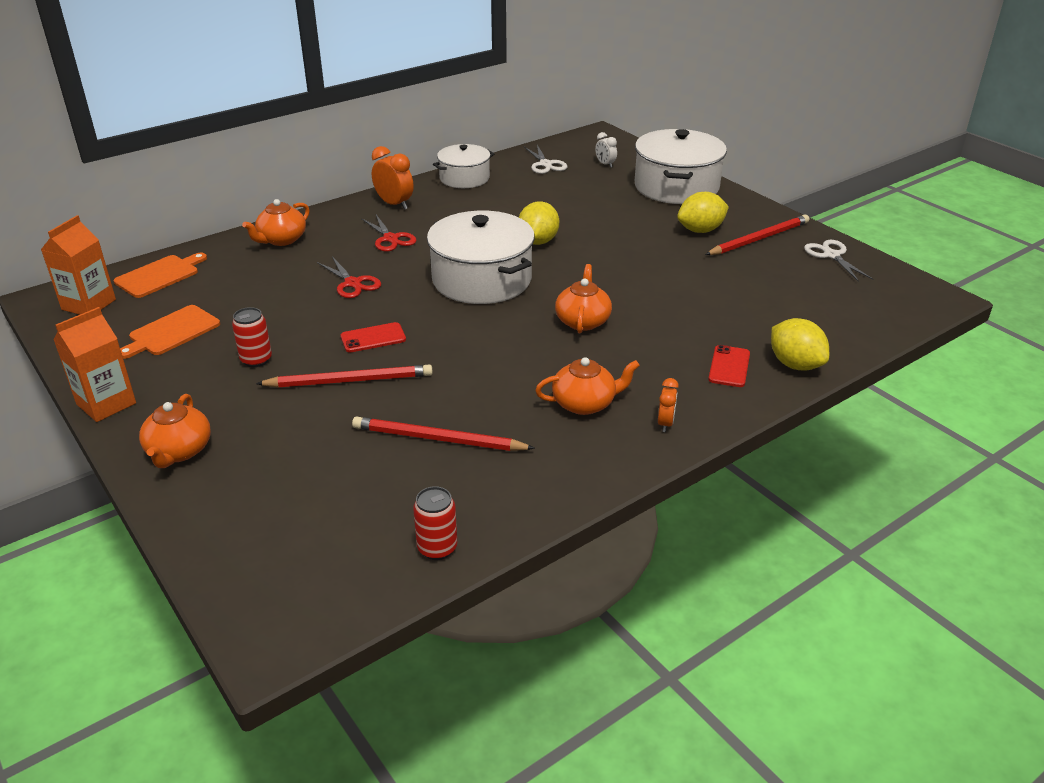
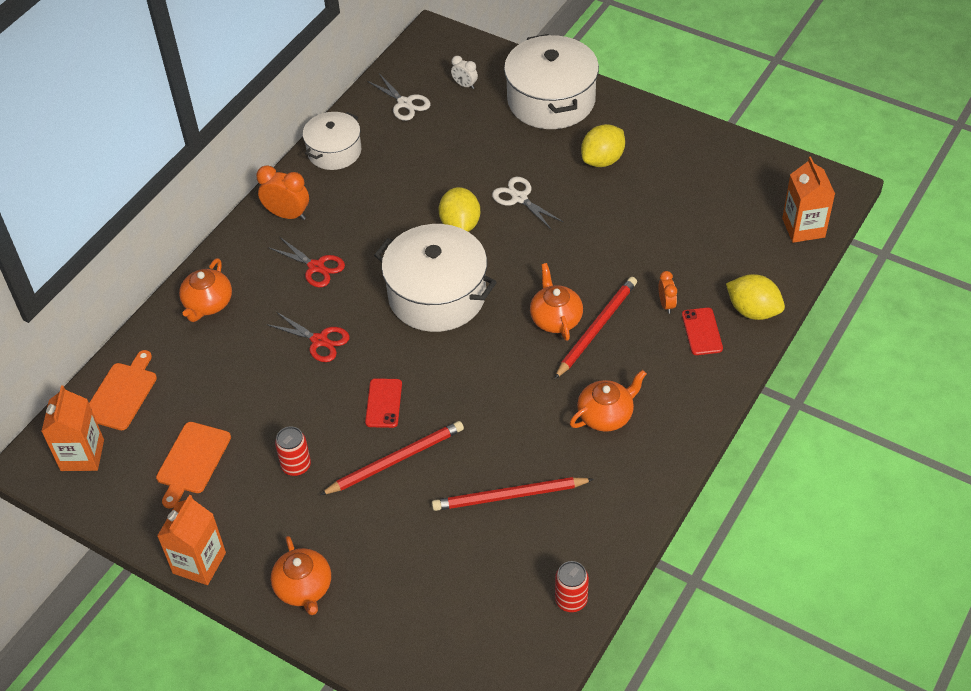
camera: 20 degrees left, 15 degrees up
(373, 338) = (383, 403): red phone -> red phone turned 45 degrees counterclockwise
(665, 423) = (679, 414): orange clock -> orange clock (666, 304)
(758, 239) = (659, 156): red pencil -> red pencil (596, 329)
(831, 255) = (732, 159): white scissors -> white scissors (519, 198)
(884, 317) = (803, 228): none -> orange carton

